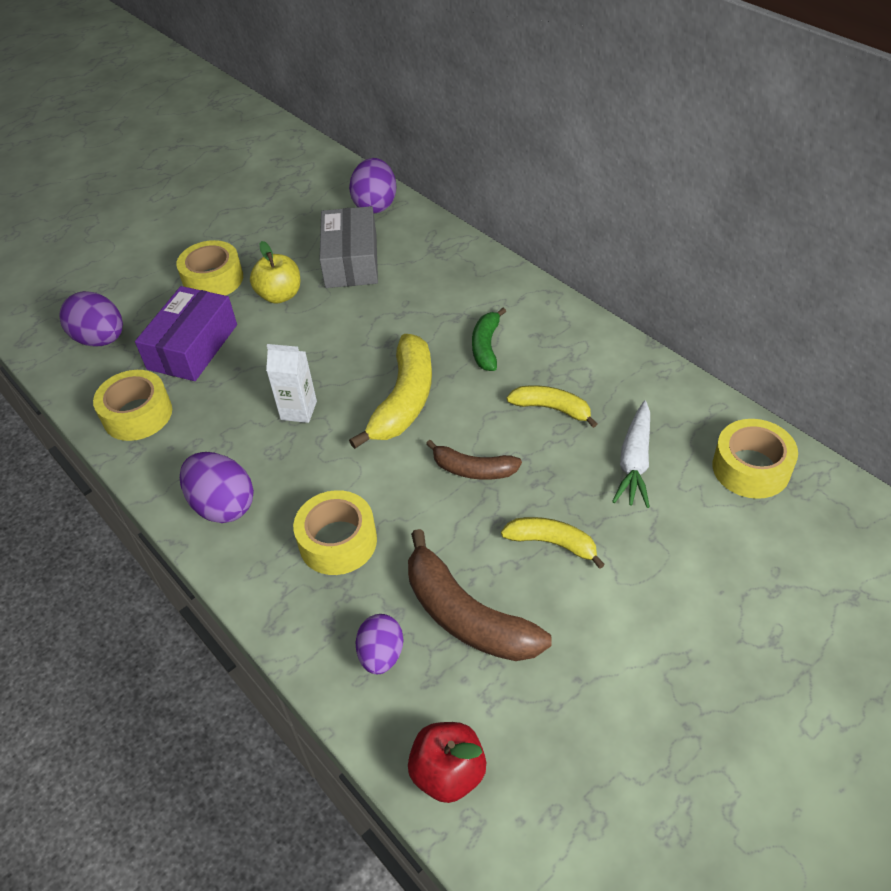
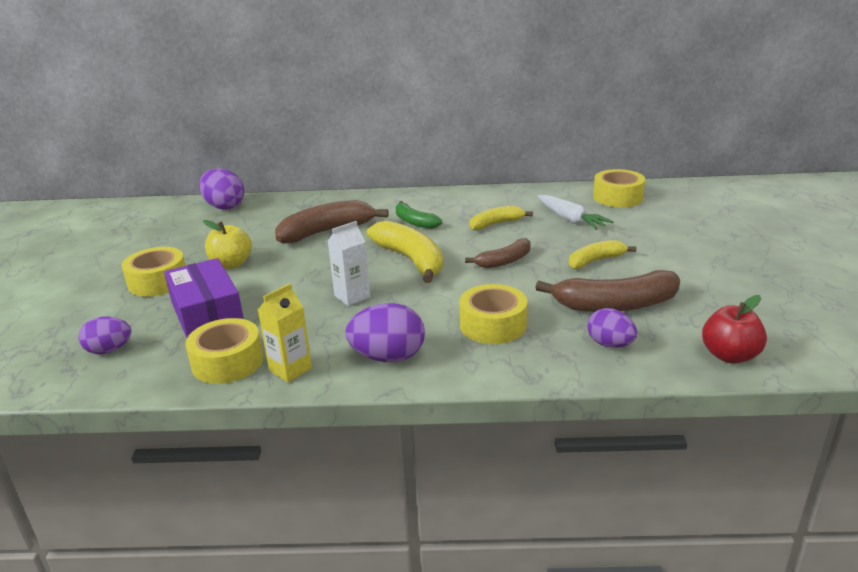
camera: 50 degrees left, 20 degrees down
(101, 339) = (109, 350): purple egg -> purple egg, size x0.66
(157, 458) = (290, 369): none -> yellow carton
(351, 261) = (255, 231): grey box -> none
(399, 304) = (326, 232): none -> brown banana

